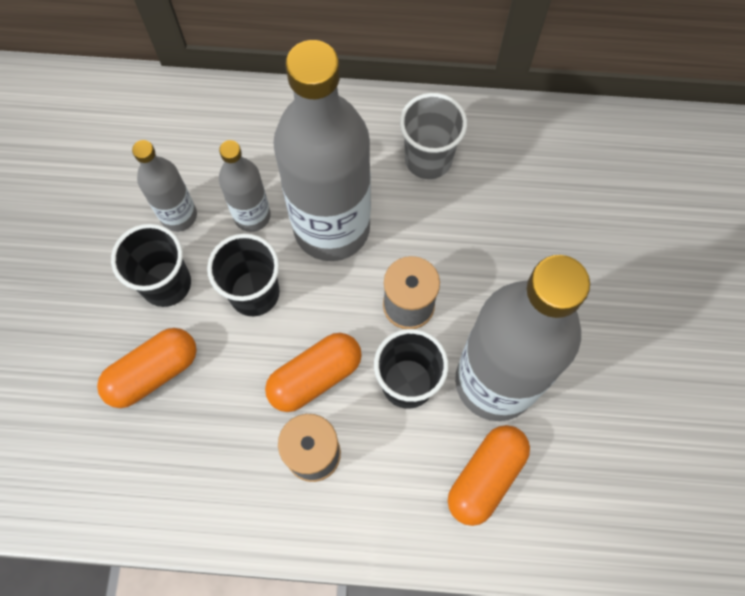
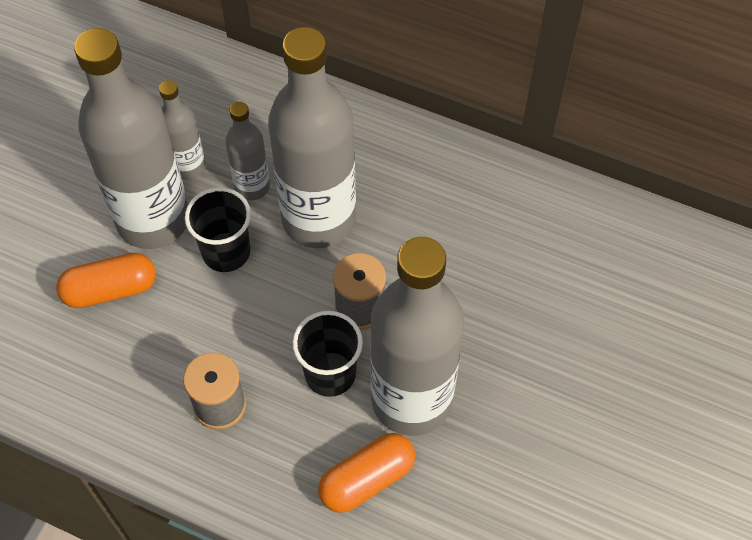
camera: 20 degrees right, 10 degrees down
(166, 284) = (153, 220): black cup -> grey bottle
(315, 377) = (249, 340): orange capsule -> none
(428, 159) = (432, 187): grey cup -> none

